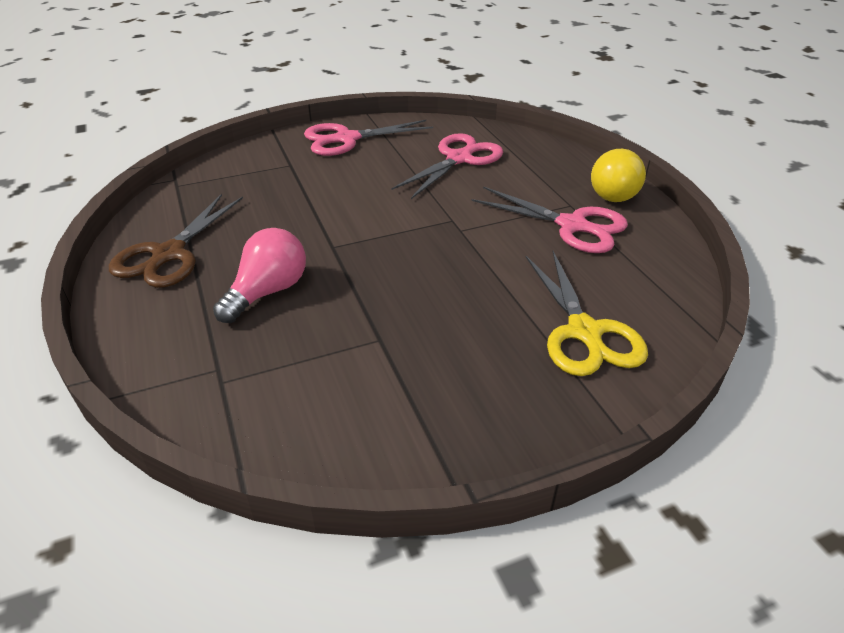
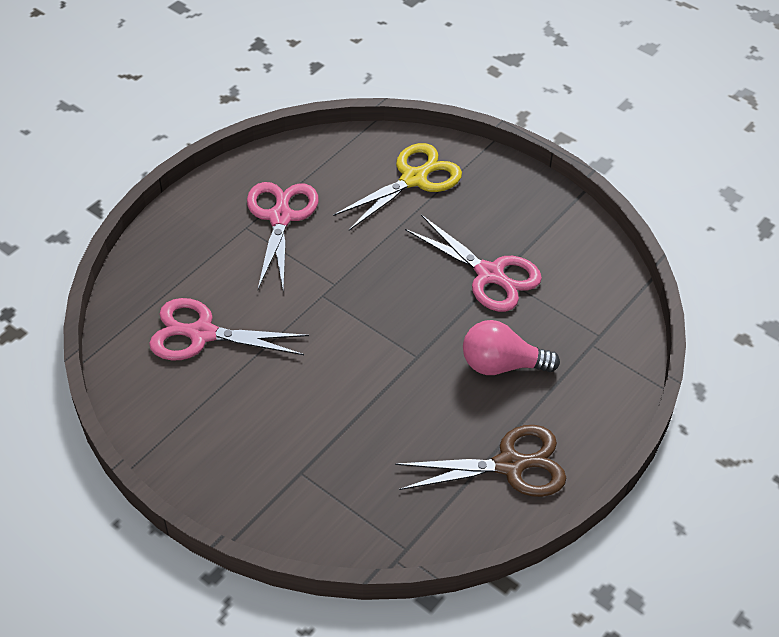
camera: 120 degrees left, 10 degrees up
(346, 139) = (211, 453): pink scissors -> pink scissors (490, 275)
(611, 192) = (205, 207): yellow light bulb -> none

